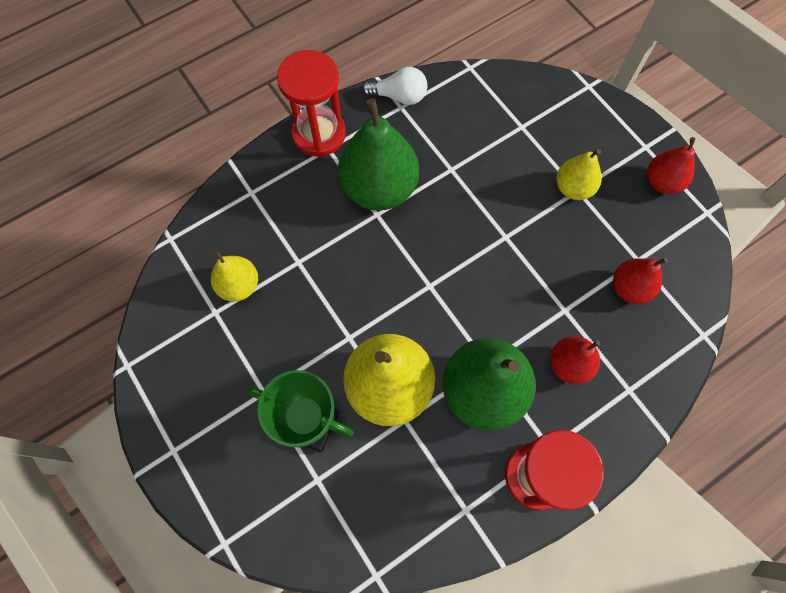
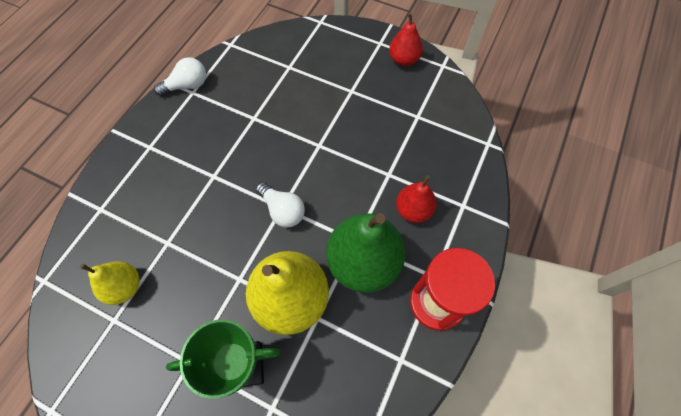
camera: 30 degrees left, 5 degrees down
(319, 134) = (136, 139): red hourglass -> none
(379, 188) = (205, 156): green pear -> none
(428, 289) = (282, 210): none -> white light bulb
(573, 188) = (347, 90): yellow pear -> none
(629, 288) = (423, 137): red pear -> none

